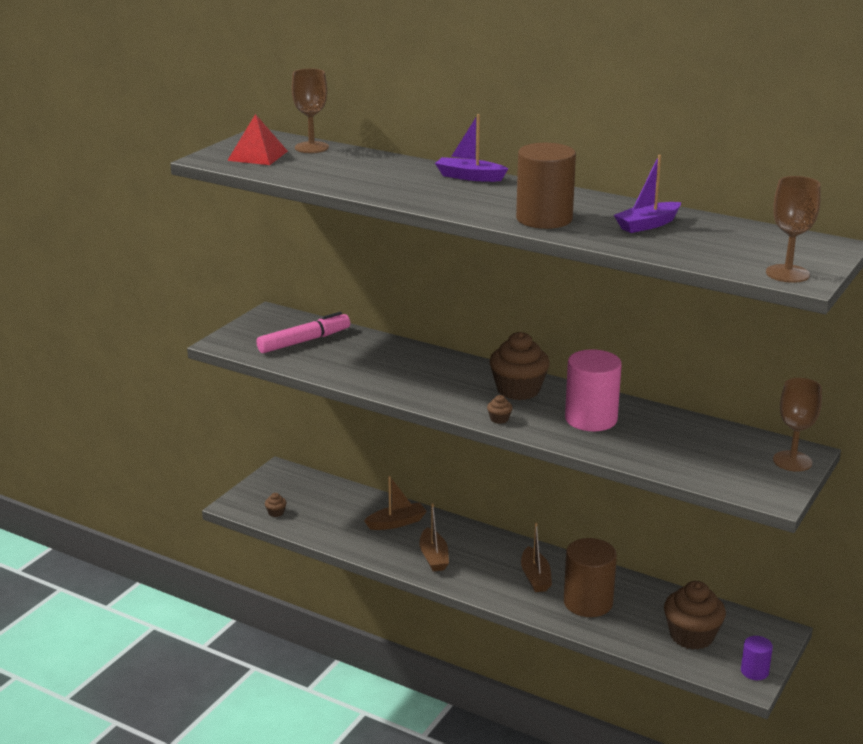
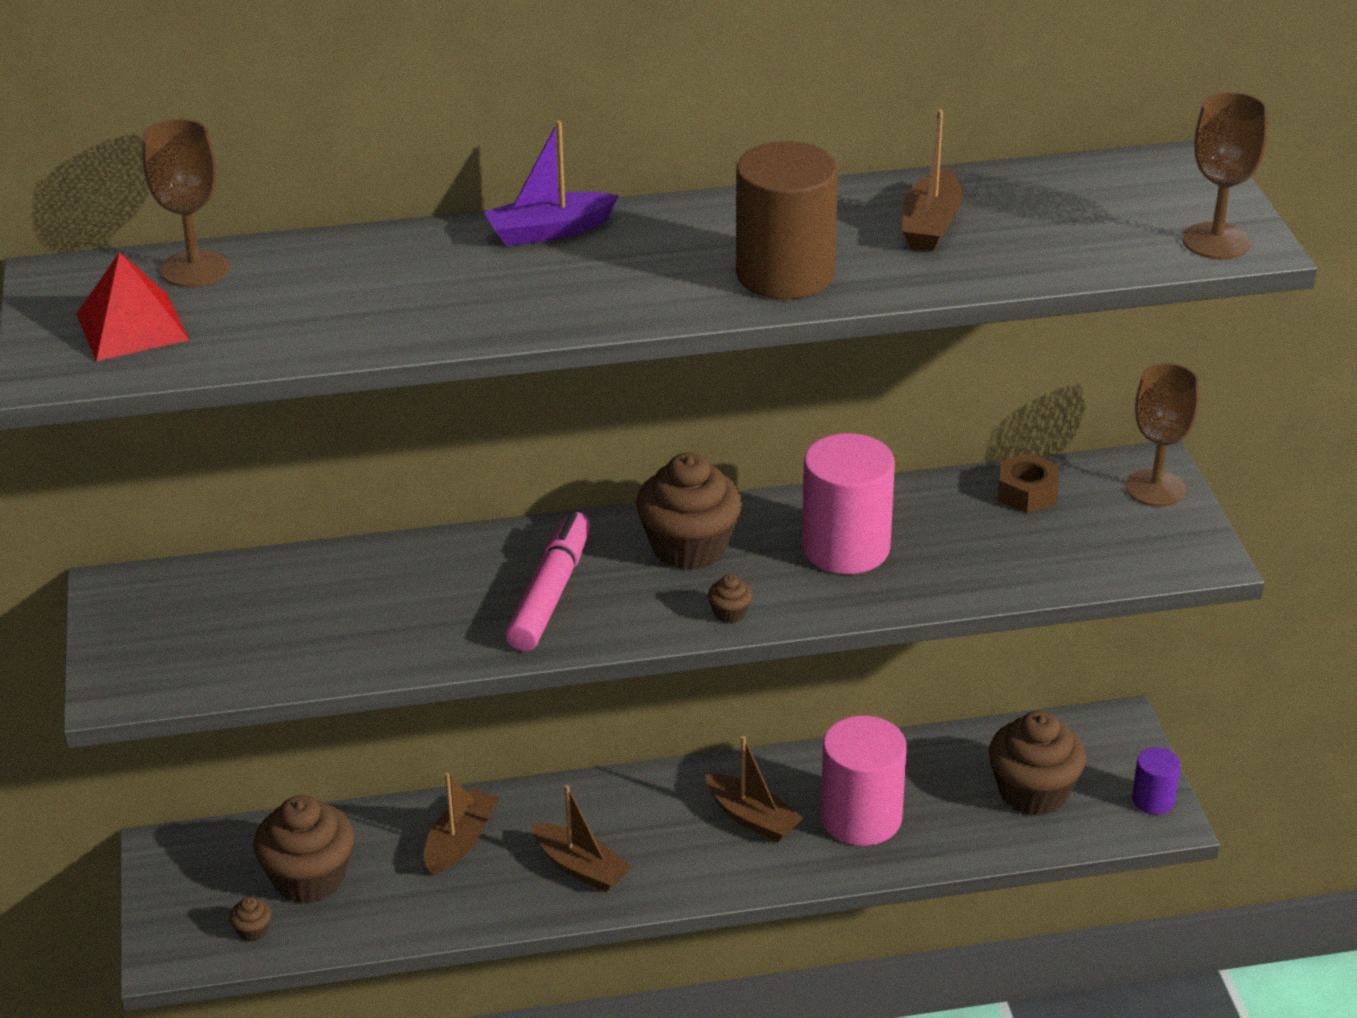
camera: 40 degrees left, 10 degrees up
(304, 341) = (250, 618): pink marker -> pink marker (550, 593)
(320, 506) = (309, 878): none -> brown cupcake
(588, 602) = (861, 818): brown cylinder -> pink cylinder
(647, 225) = (931, 224): purple boat -> brown boat
(717, 435) = (1027, 492): none -> brown nut

